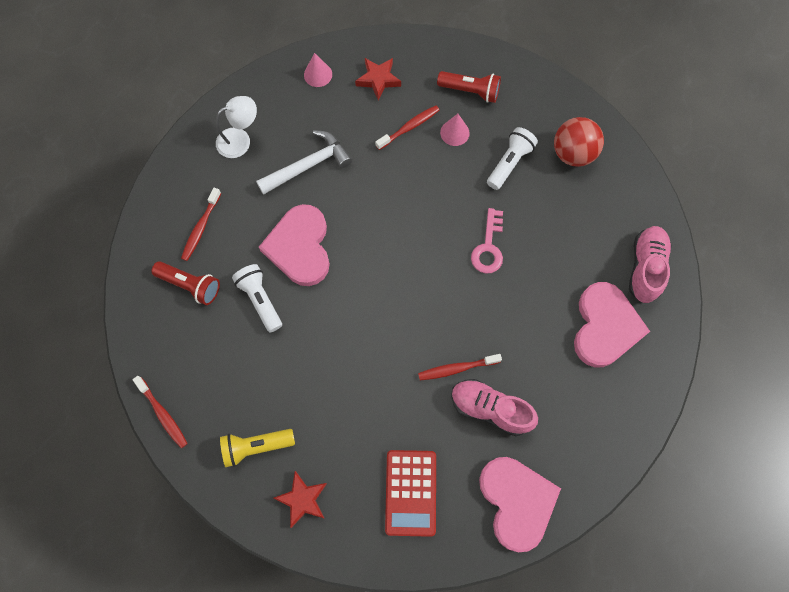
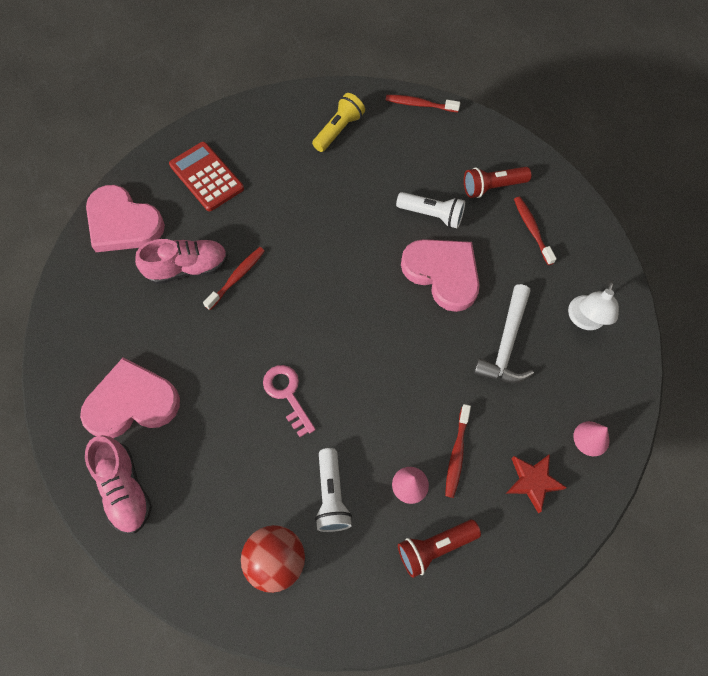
camera: 140 degrees right, 5 degrees down
(302, 499) = (278, 124): red star -> none
(605, 327) = (132, 402): pink heart -> pink heart turned 105 degrees clockwise

